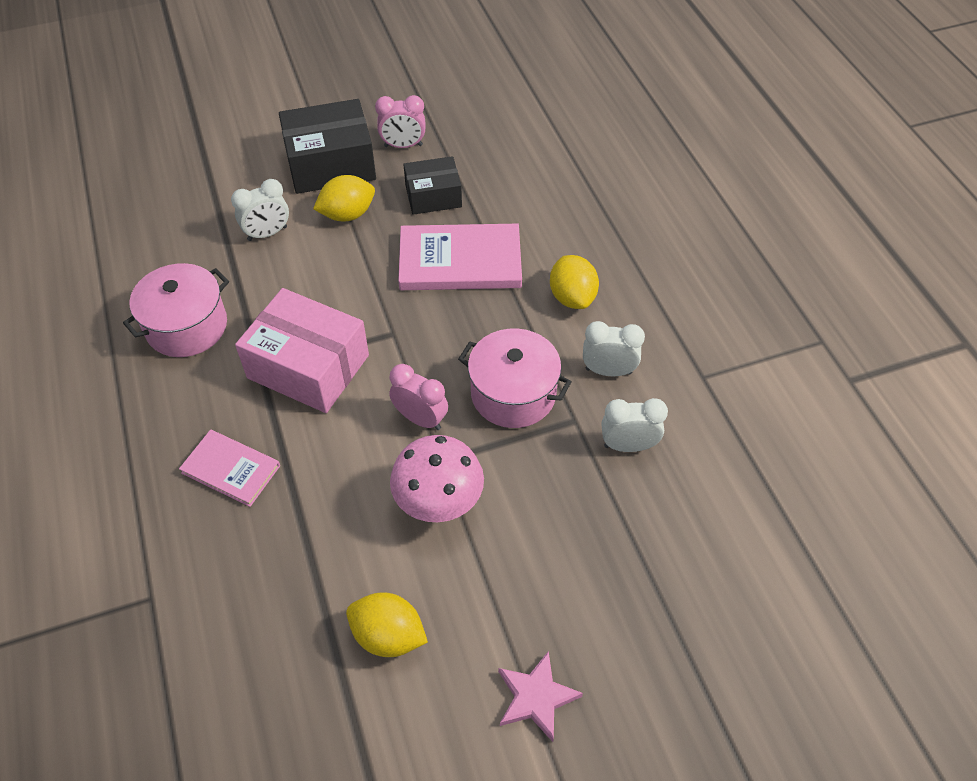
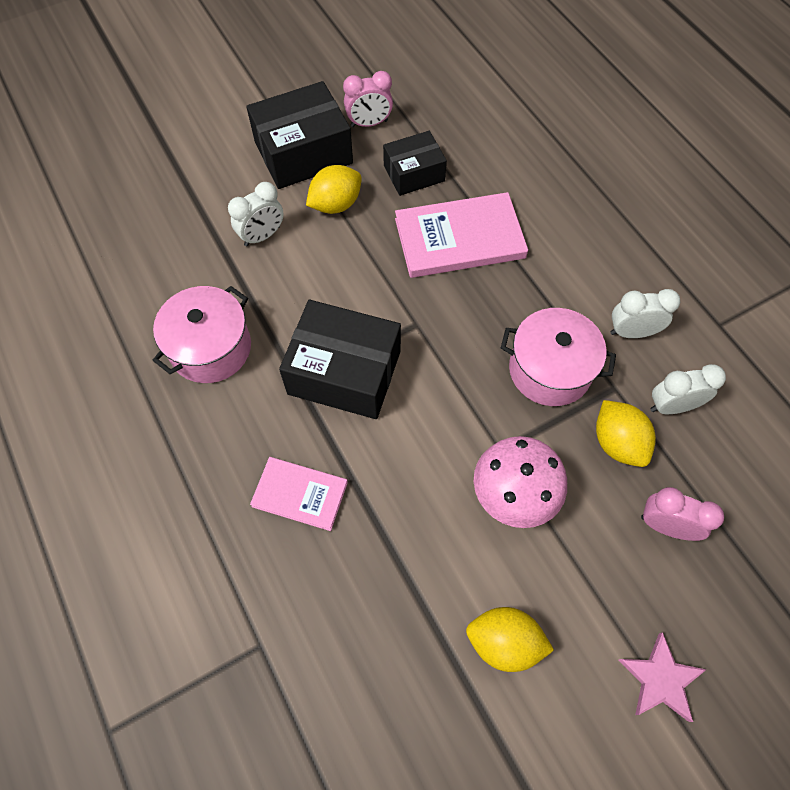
camera: 10 degrees left, 10 degrees up
(308, 366) = (344, 372): pink box -> black box
(420, 419) = (469, 410): pink clock -> pink clock (665, 526)
(572, 297) = (576, 261): yellow lemon -> yellow lemon (617, 443)

